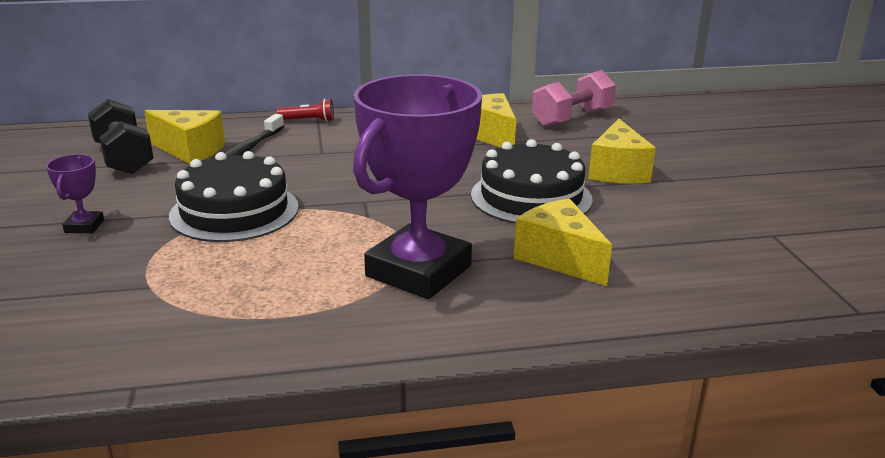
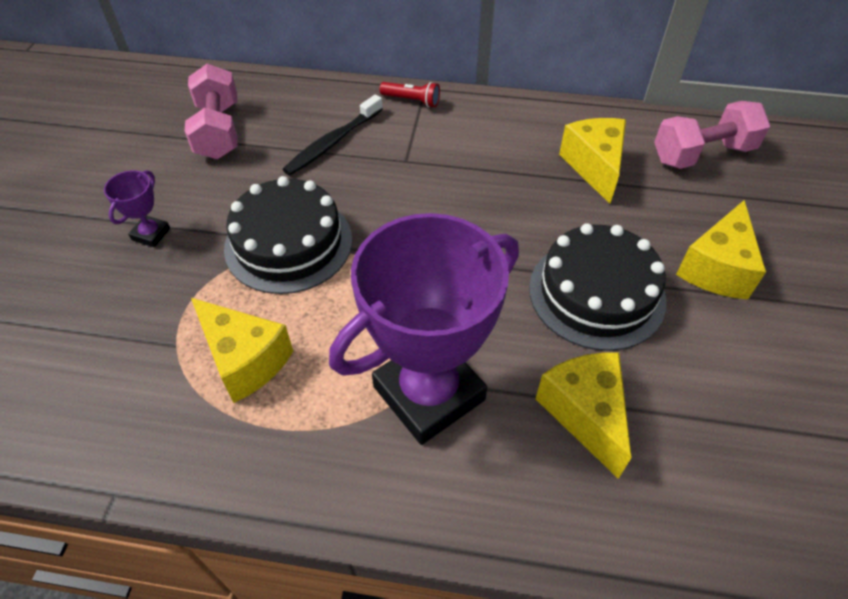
camera: 20 degrees right, 25 degrees up
(124, 158) = (218, 131): black dumbbell -> pink dumbbell
(190, 150) = (282, 130): yellow cheese -> yellow cheese (245, 360)

